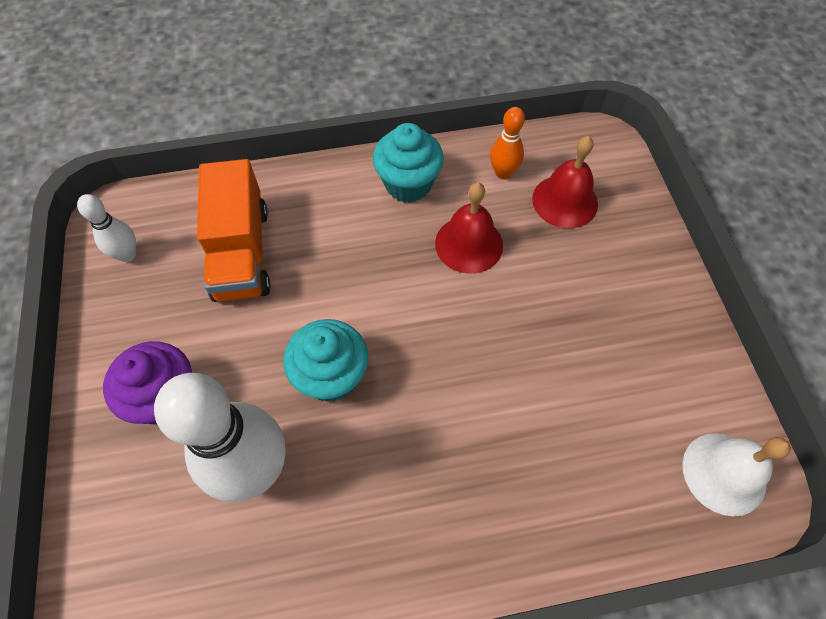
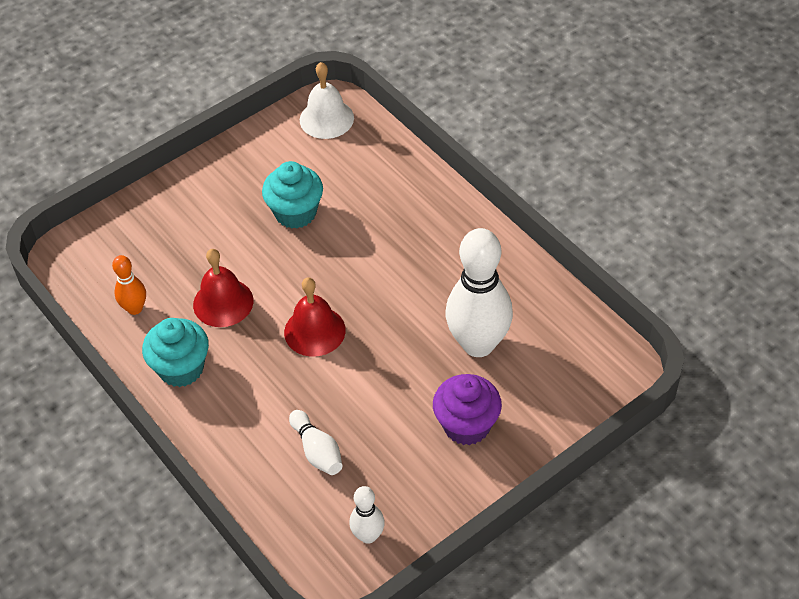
camera: 115 degrees left, 10 degrees down
(241, 252) = (317, 451): orange truck -> white bowling pin
(331, 376) = (386, 335): turquoise cupcake -> turquoise cupcake (295, 213)
(565, 201) = (146, 258): red bell -> red bell (314, 331)

